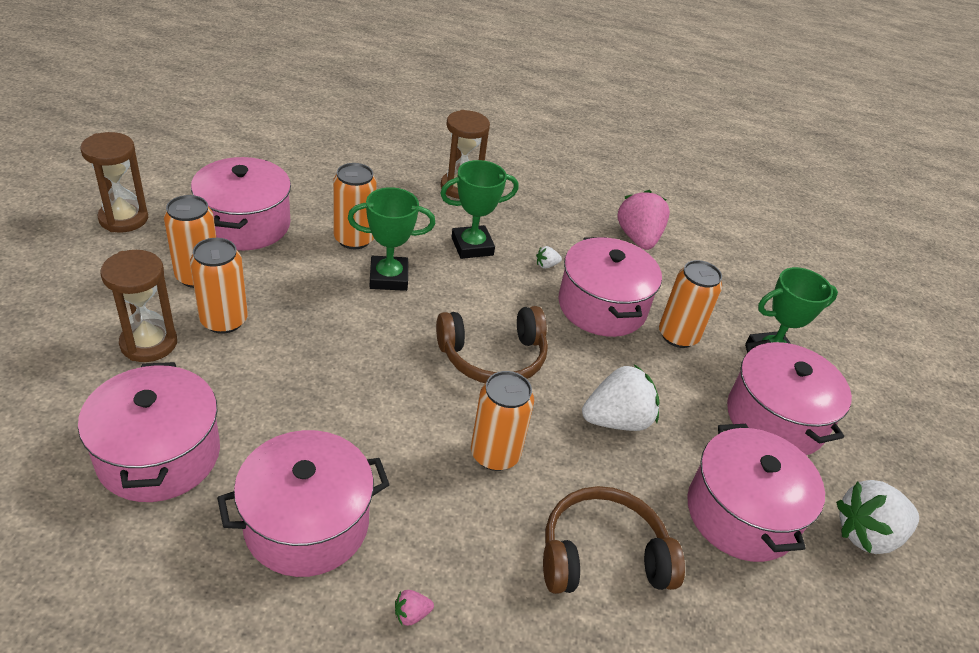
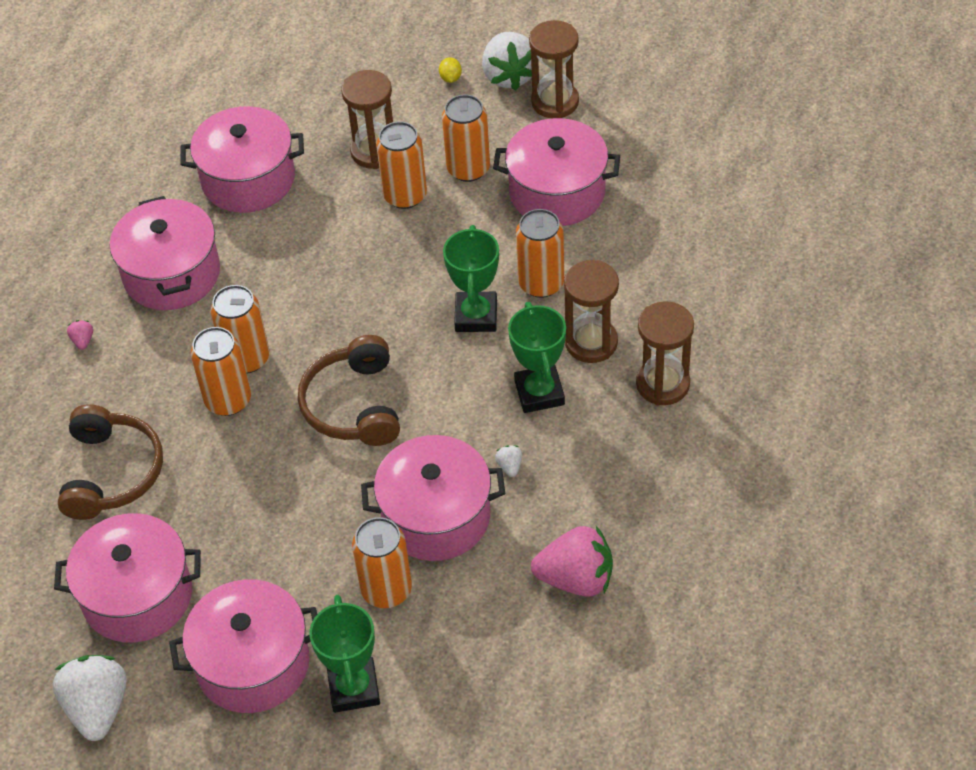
camera: 105 degrees right, 10 degrees up
(54, 284) = (450, 78): none -> yellow lemon
(420, 217) = (591, 342): none -> brown hourglass
(439, 441) = (247, 358): none -> orange can
(617, 420) = (261, 506): white strawberry -> white strawberry (509, 76)

